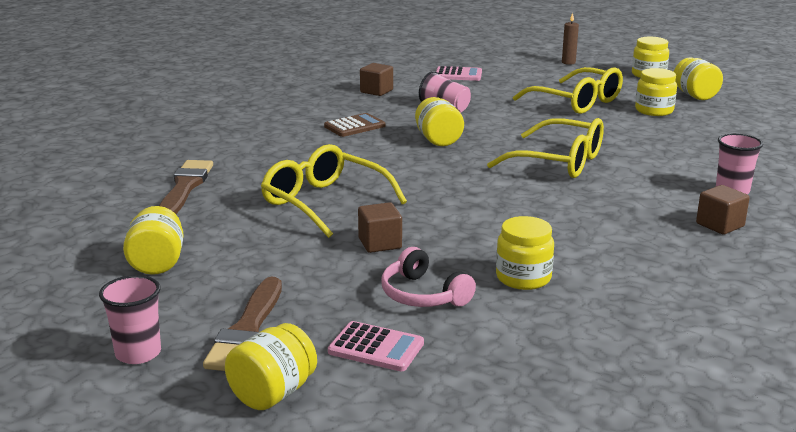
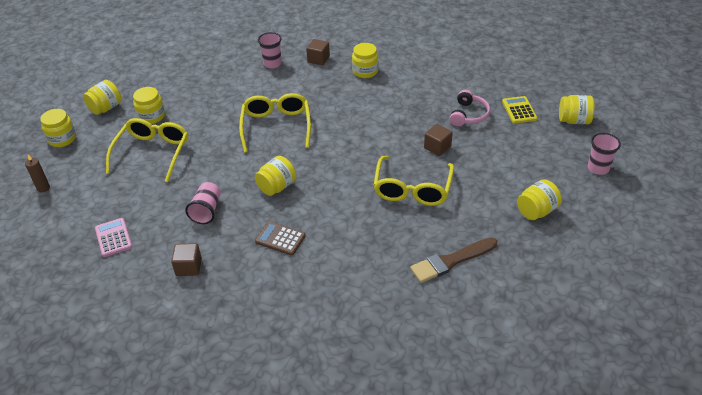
camera: 120 degrees left, 20 degrees up
(247, 330) = (548, 148): brown brush -> none
(376, 348) = (519, 110): pink calculator -> yellow calculator
(523, 278) = (425, 95): yellow jar -> yellow jar (365, 71)

